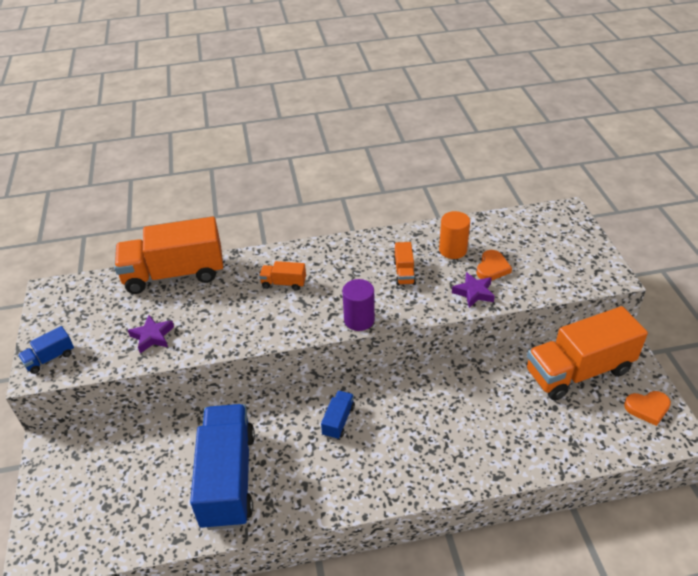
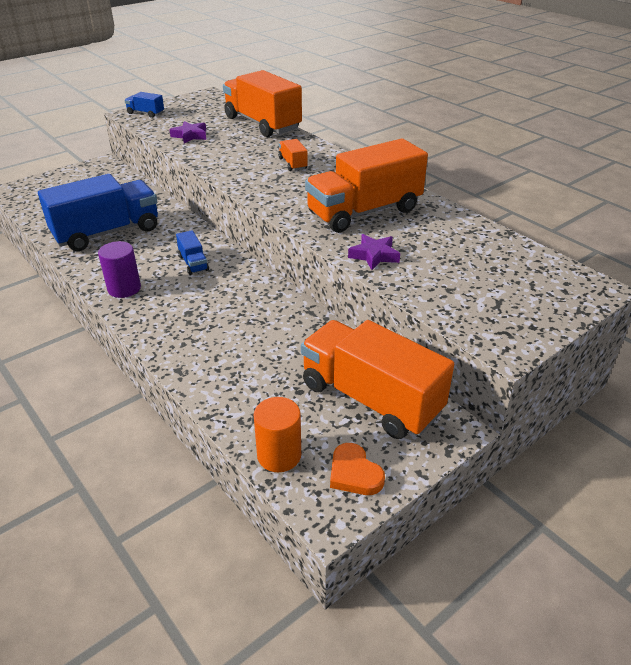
camera: 60 degrees right, 5 degrees down
(338, 421) = (193, 263): blue truck -> blue truck turned 75 degrees clockwise
(359, 320) = (278, 206): purple cylinder -> purple cylinder (124, 288)
(404, 272) = (364, 212): orange truck -> orange truck, size x2.32
(453, 250) = (428, 229): orange cylinder -> orange cylinder (279, 455)
(492, 268) = (425, 258): orange heart -> none

